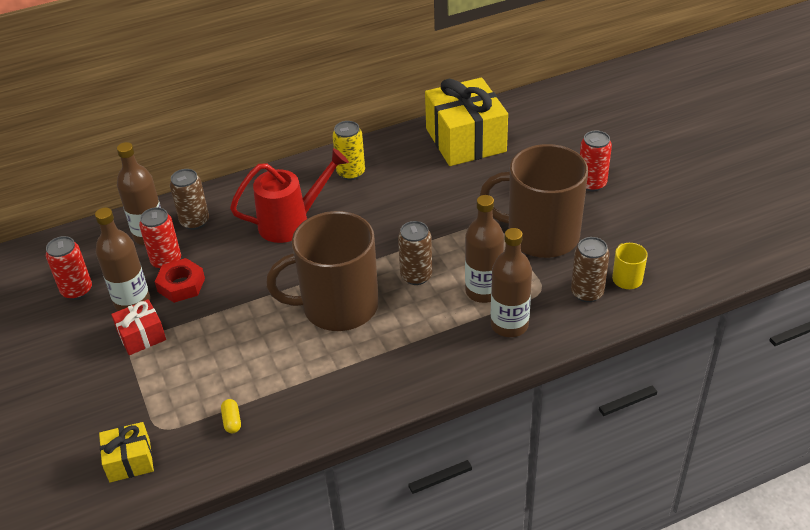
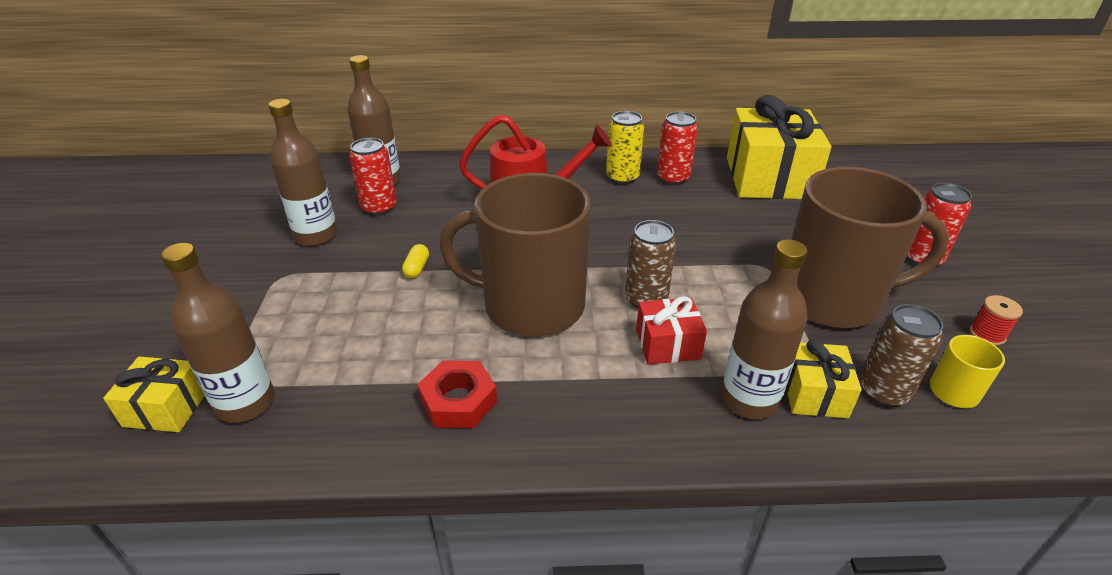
camera: 20 degrees right, 5 degrees down
(77, 290) = (275, 210): red can -> red can (673, 178)
(141, 336) = (297, 271): red gift -> red gift (667, 344)
(181, 285) = (376, 233): red nut -> red nut (458, 401)
(194, 221) = (433, 181): brown can -> none
(232, 421) = (316, 401): yellow capsule -> yellow capsule (417, 268)
(483, 291) = (728, 343): brown bottle -> brown bottle (245, 403)
(540, 235) = (833, 298): brown mug -> brown mug turned 150 degrees clockwise
(547, 308) = (814, 393): none -> yellow gift
(641, 232) = (987, 334): none -> red spool

